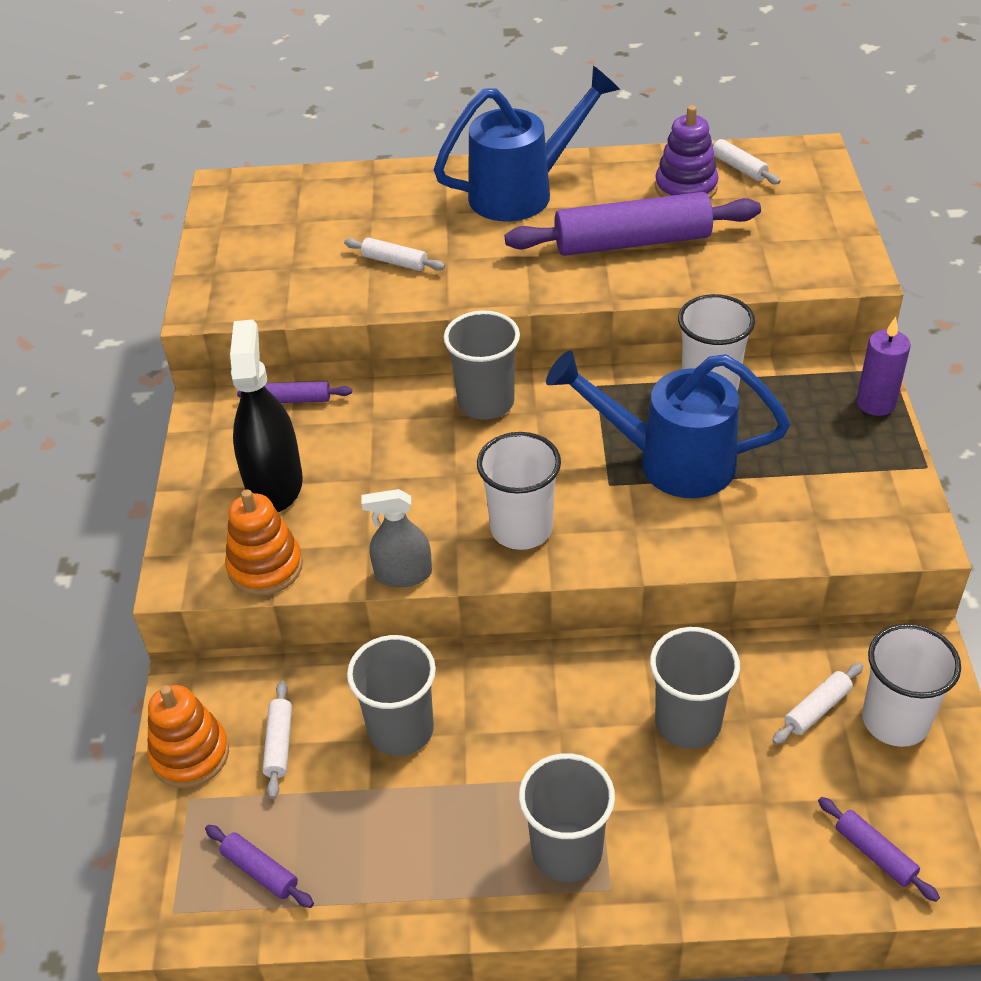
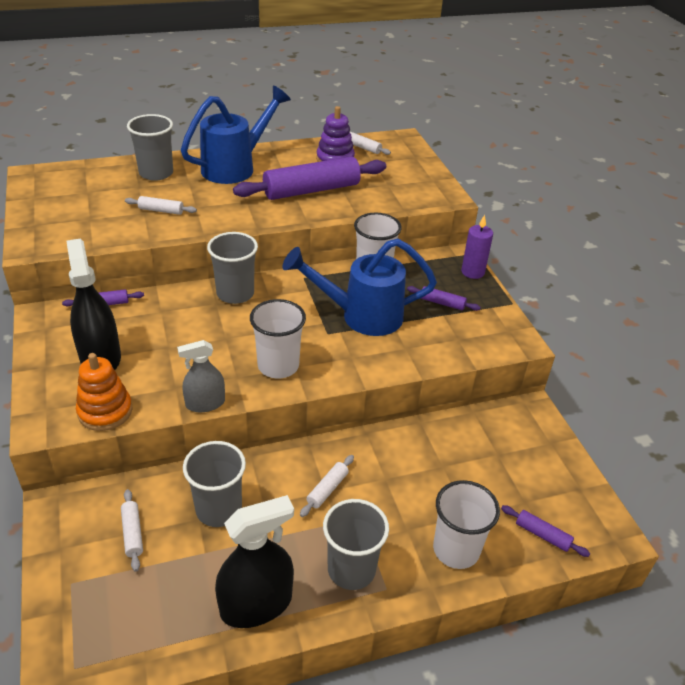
camera: 20 degrees left, 5 degrees down
(190, 754) = (66, 552): orange stacking toy -> none
(260, 871) = (136, 624): purple rolling pin -> purple rolling pin (442, 303)
(422, 875) = (256, 604): none -> black spray bottle
(688, 722) = (407, 474): grey cup -> grey cup (156, 173)
(817, 709) = (482, 454): white rolling pin -> white rolling pin (327, 489)
(895, 720) = (529, 453): white cup -> white cup (456, 549)

